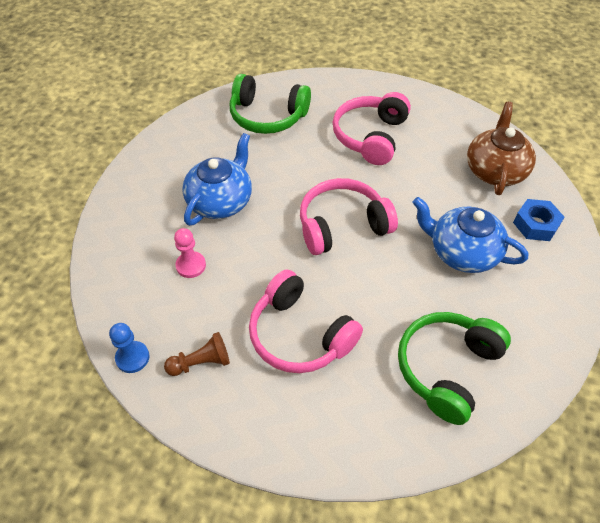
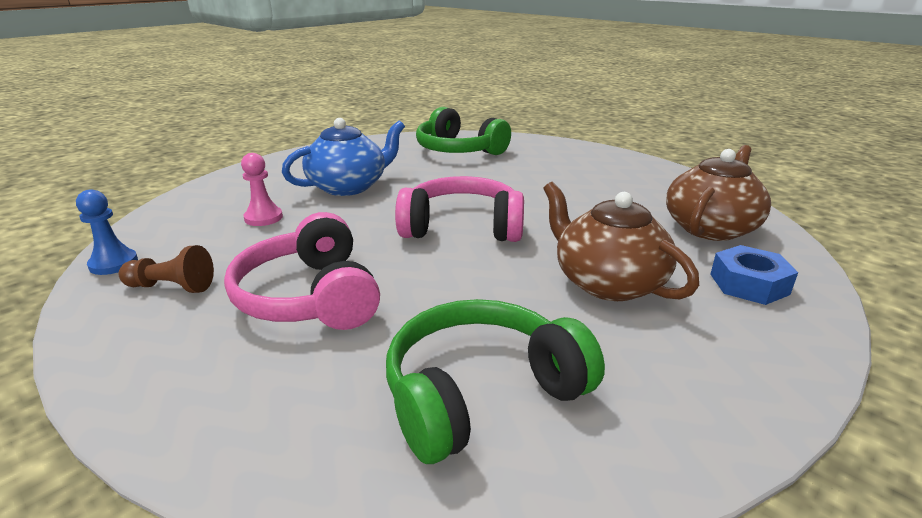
camera: 25 degrees right, 25 degrees down
(370, 136) = (559, 178): pink headphones -> none
(462, 252) = (607, 282): blue teapot -> brown teapot

